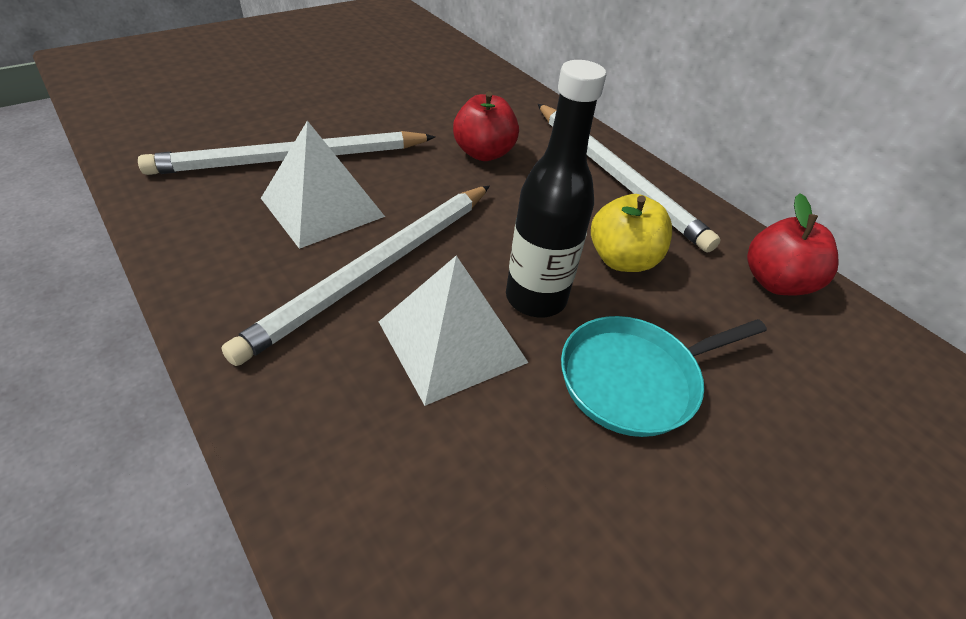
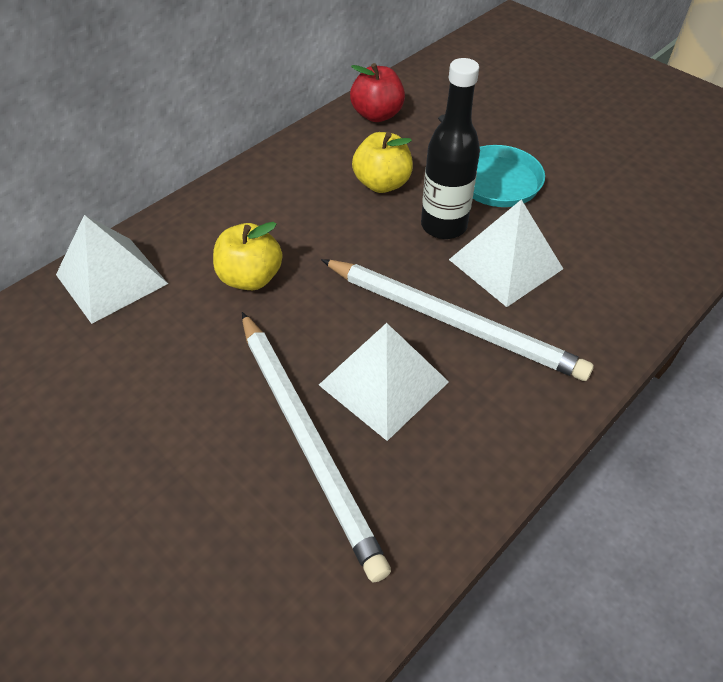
camera: 95 degrees left, 5 degrees up
(484, 153) = (250, 278): red apple -> yellow apple
(501, 93) = (112, 279): none -> white pyramid
(616, 176) = (267, 186): white pencil -> none

